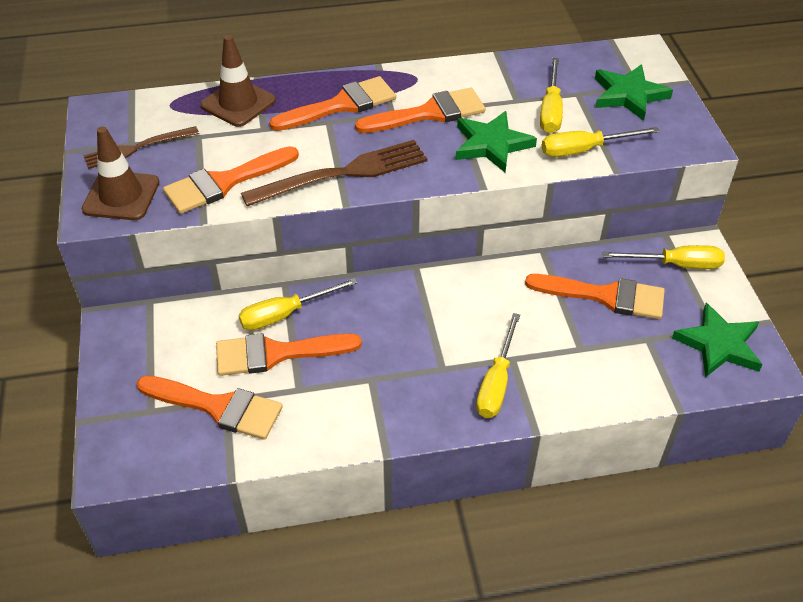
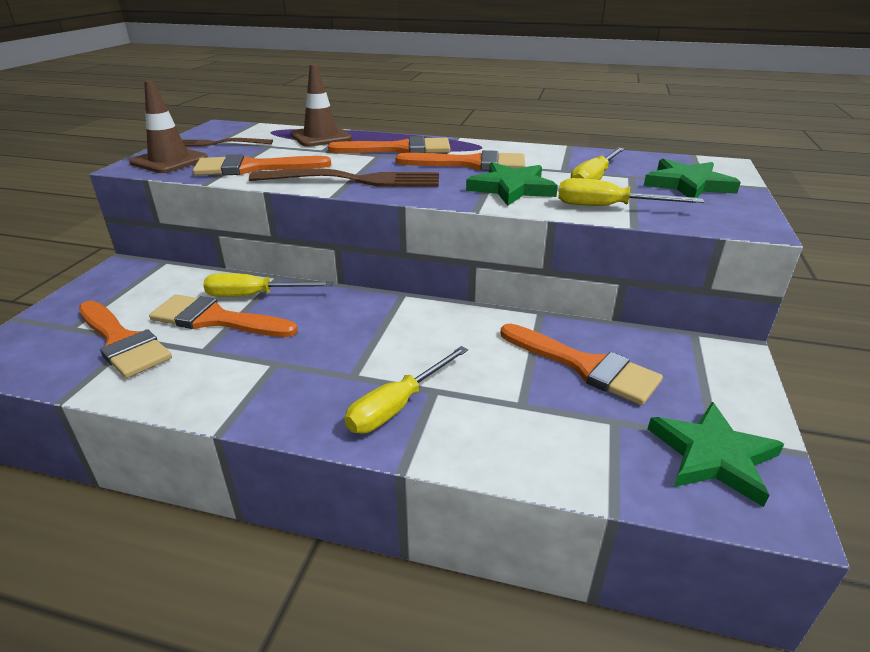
camera: 25 degrees right, 15 degrees down
(675, 264) = (692, 362): yellow screwdriver -> none

